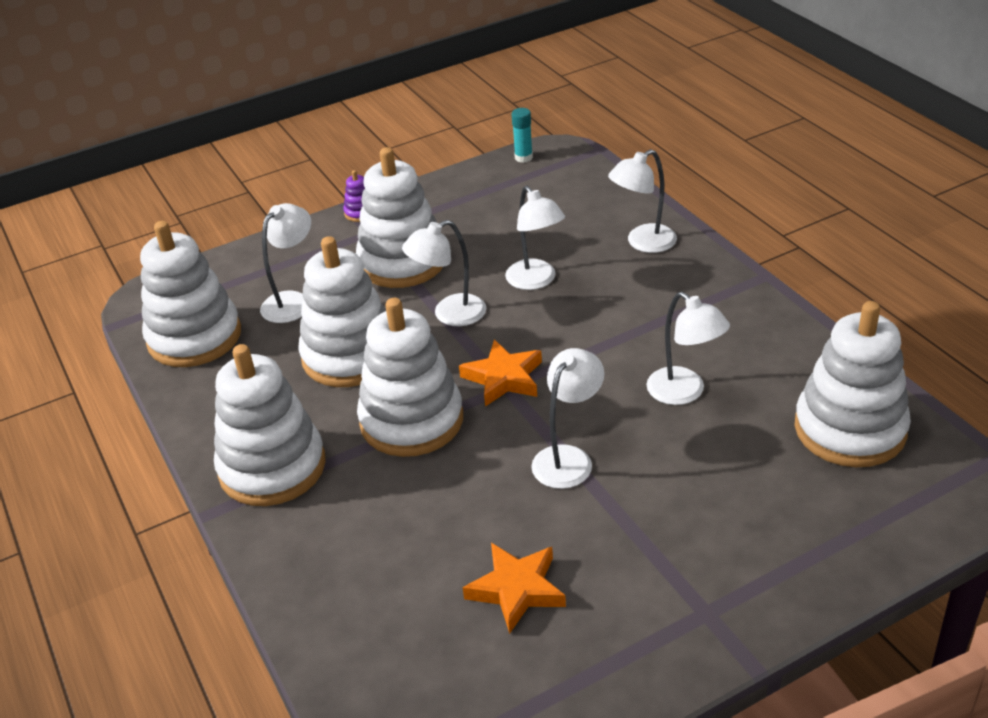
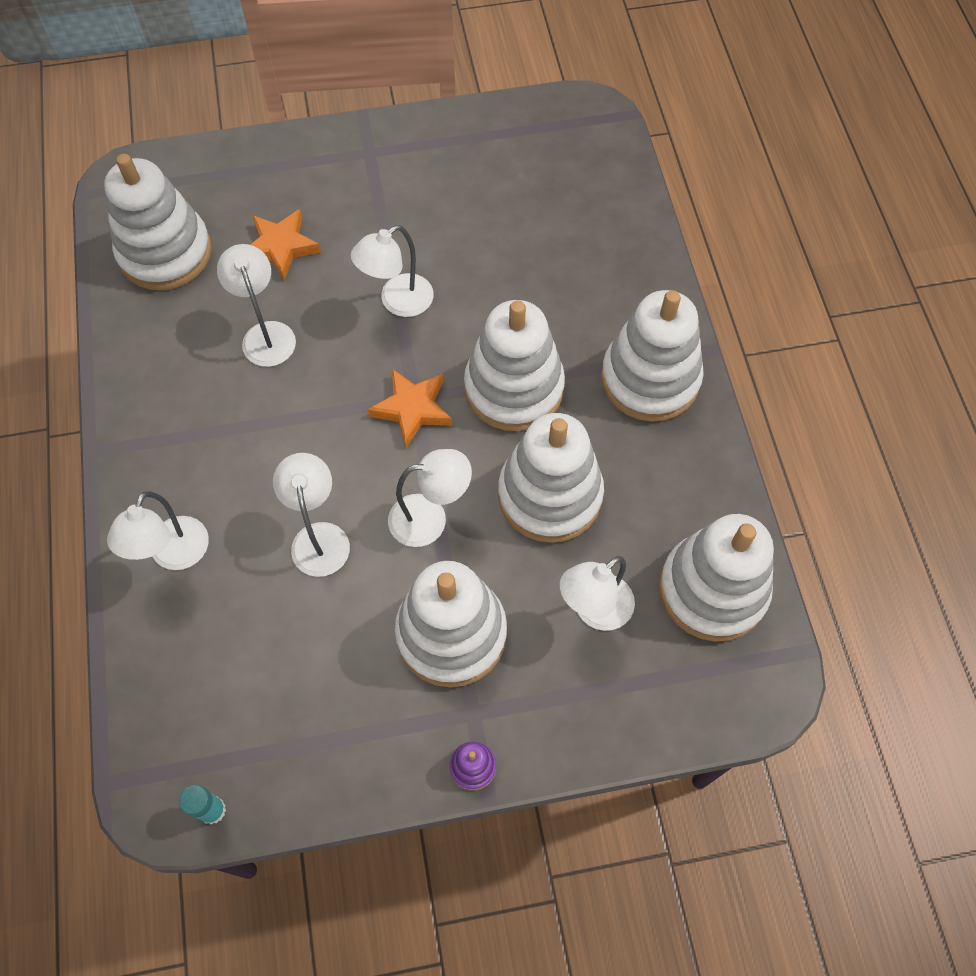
camera: 165 degrees left, 25 degrees up
(516, 590) = (487, 207): orange star -> orange star (281, 247)
(643, 243) = (174, 555): white lamp -> white lamp turned 120 degrees clockwise

